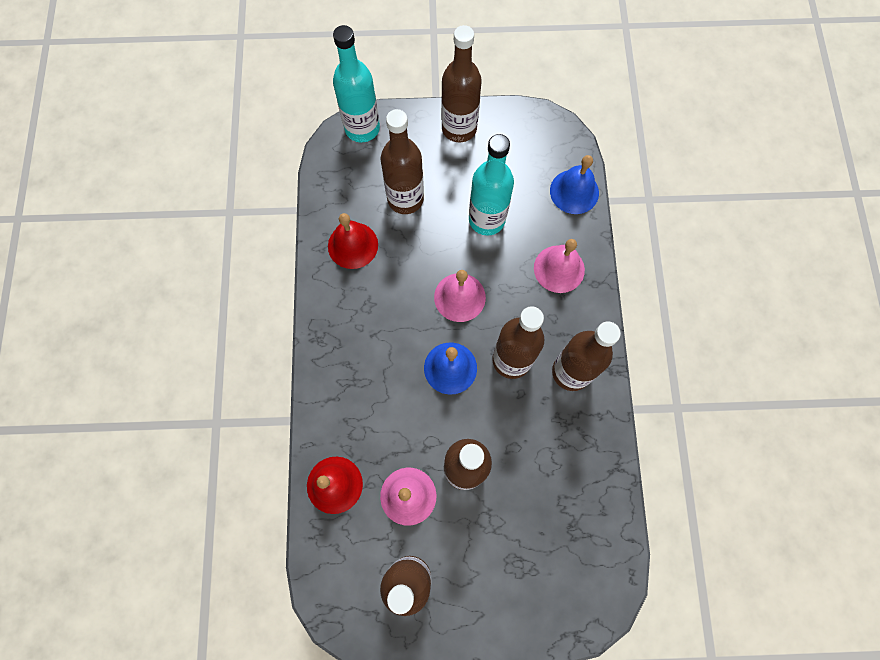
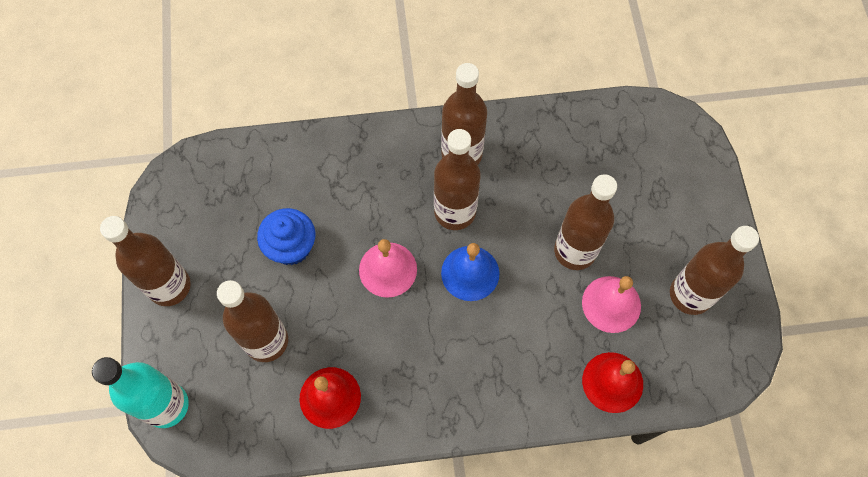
camera: 95 degrees left, 5 degrees down
(486, 219) = (291, 247): turquoise bottle -> blue cupcake
(559, 269) = (348, 169): pink bell -> none
(574, 191) = (254, 157): blue bell -> none

